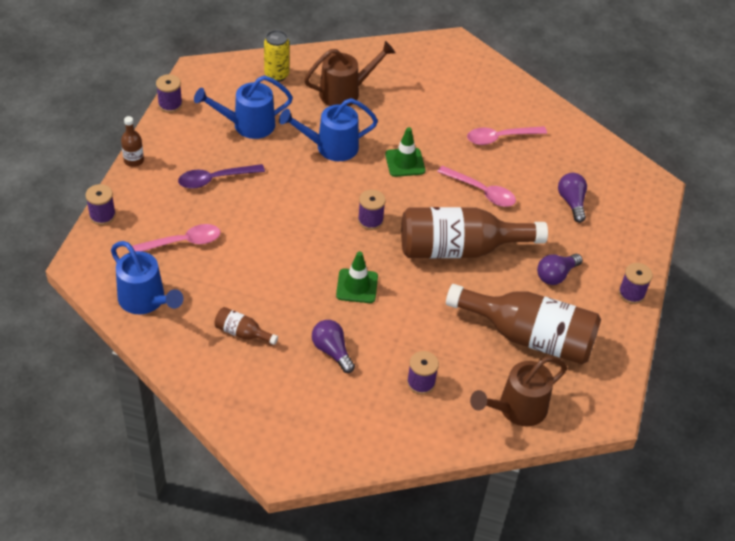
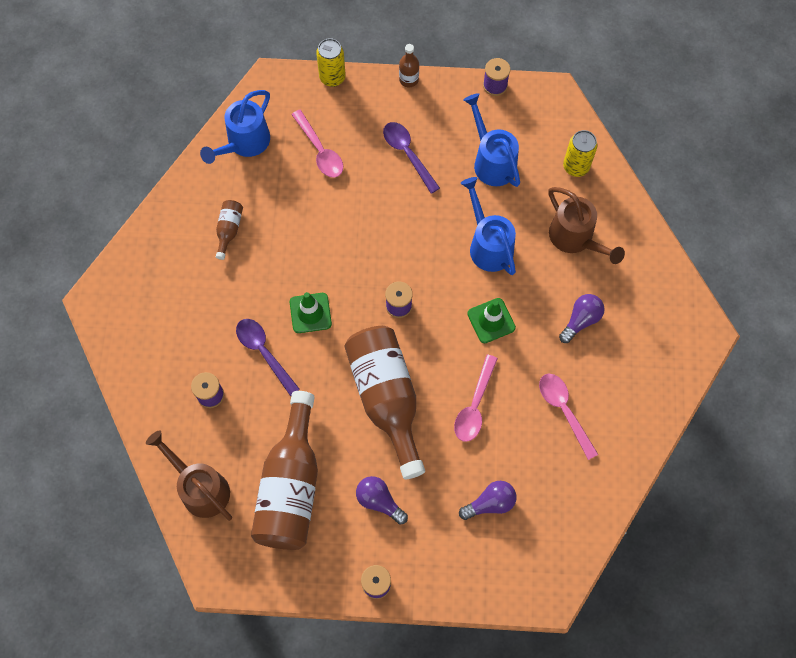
camera: 80 degrees right, 20 degrees up
(102, 215) = (332, 77): purple spool -> yellow can
(332, 351) = (227, 309): purple light bulb -> purple light bulb (581, 320)
(388, 330) = (264, 352): none -> purple spoon

